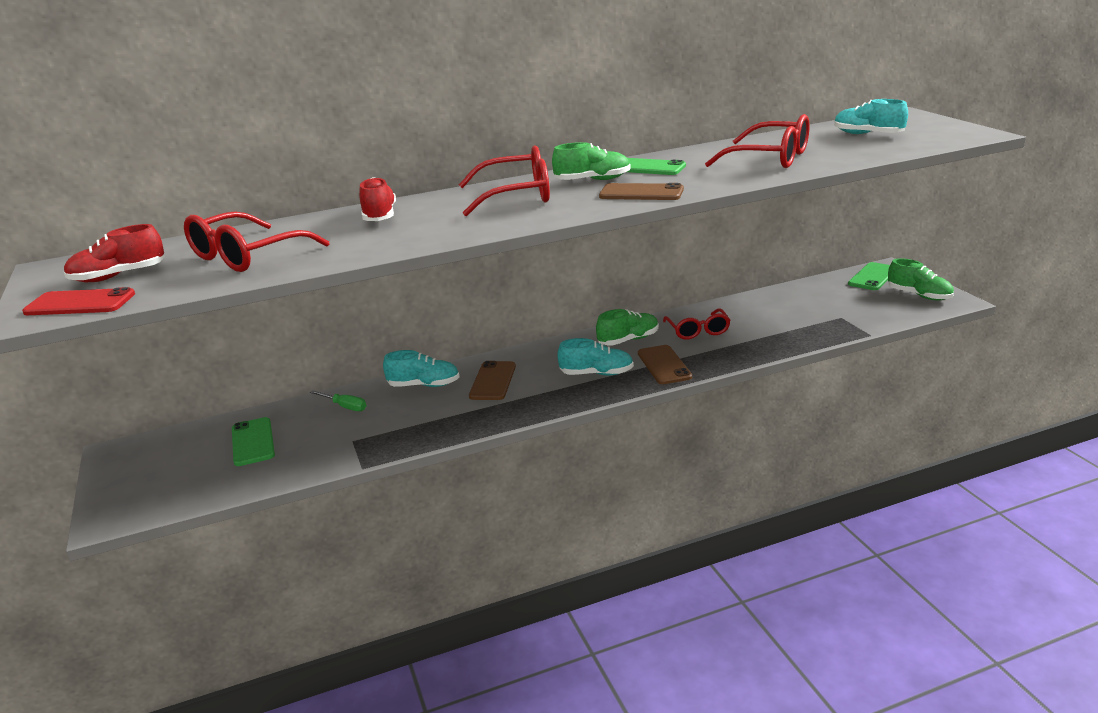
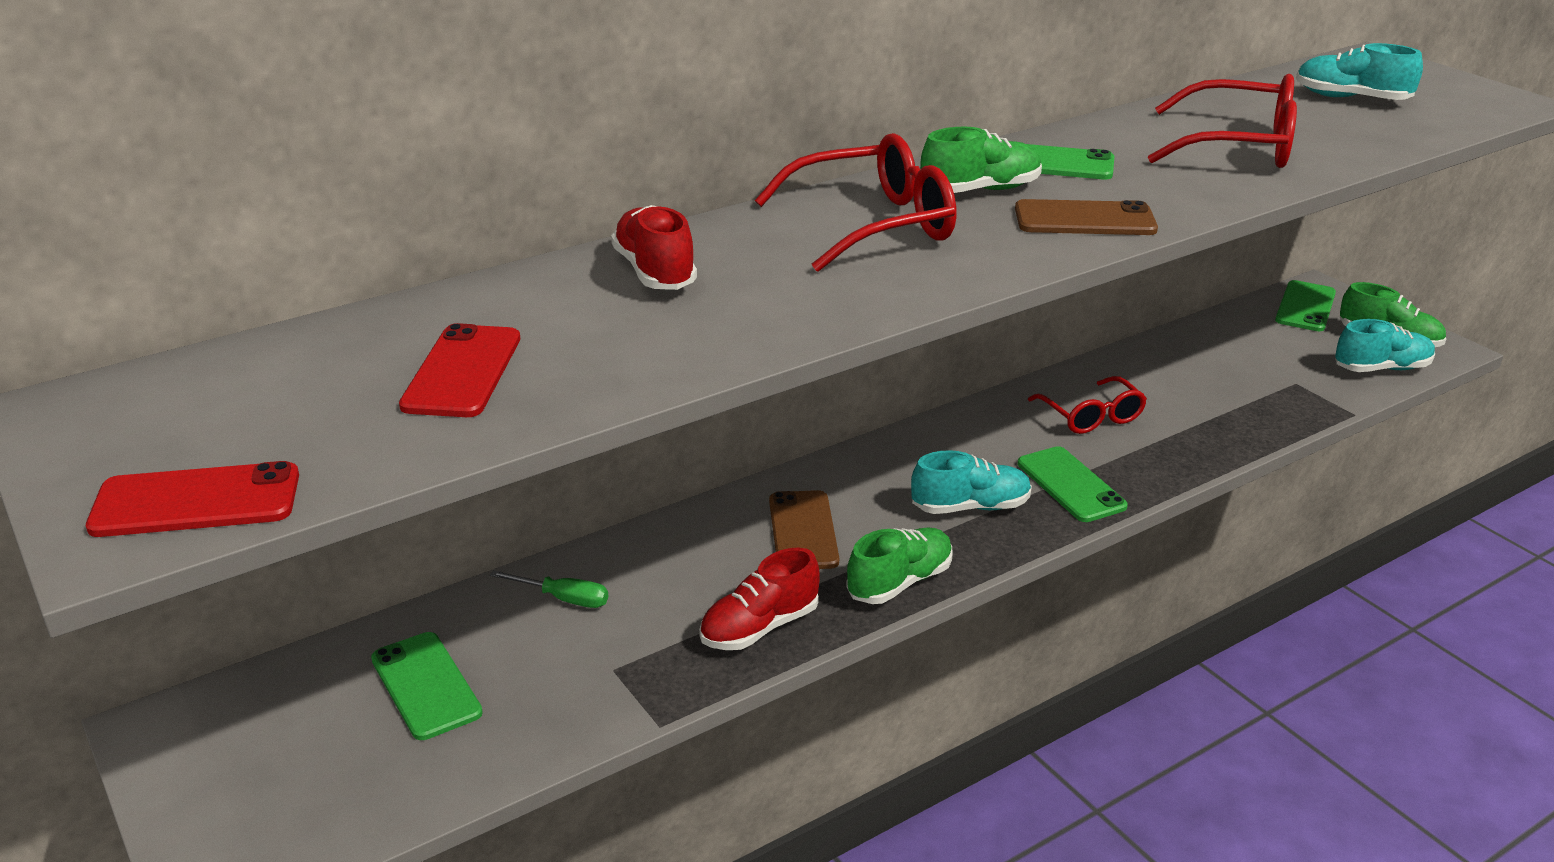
camera: 15 degrees left, 5 degrees up
(118, 276) = (229, 428): red shoe -> red shoe (759, 627)
(246, 256) = (462, 372): red glasses -> red phone
(424, 385) = (685, 545): turquoise shoe -> turquoise shoe (1381, 368)
(628, 340) = (989, 438): green shoe -> green shoe (899, 582)
(664, 365) = (1071, 485): brown phone -> green phone

